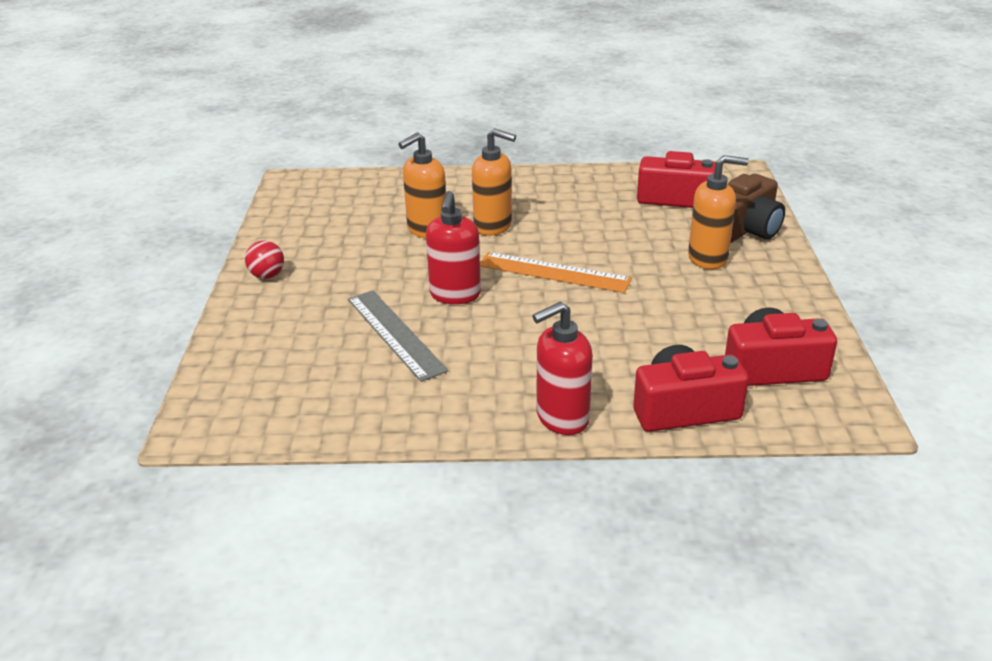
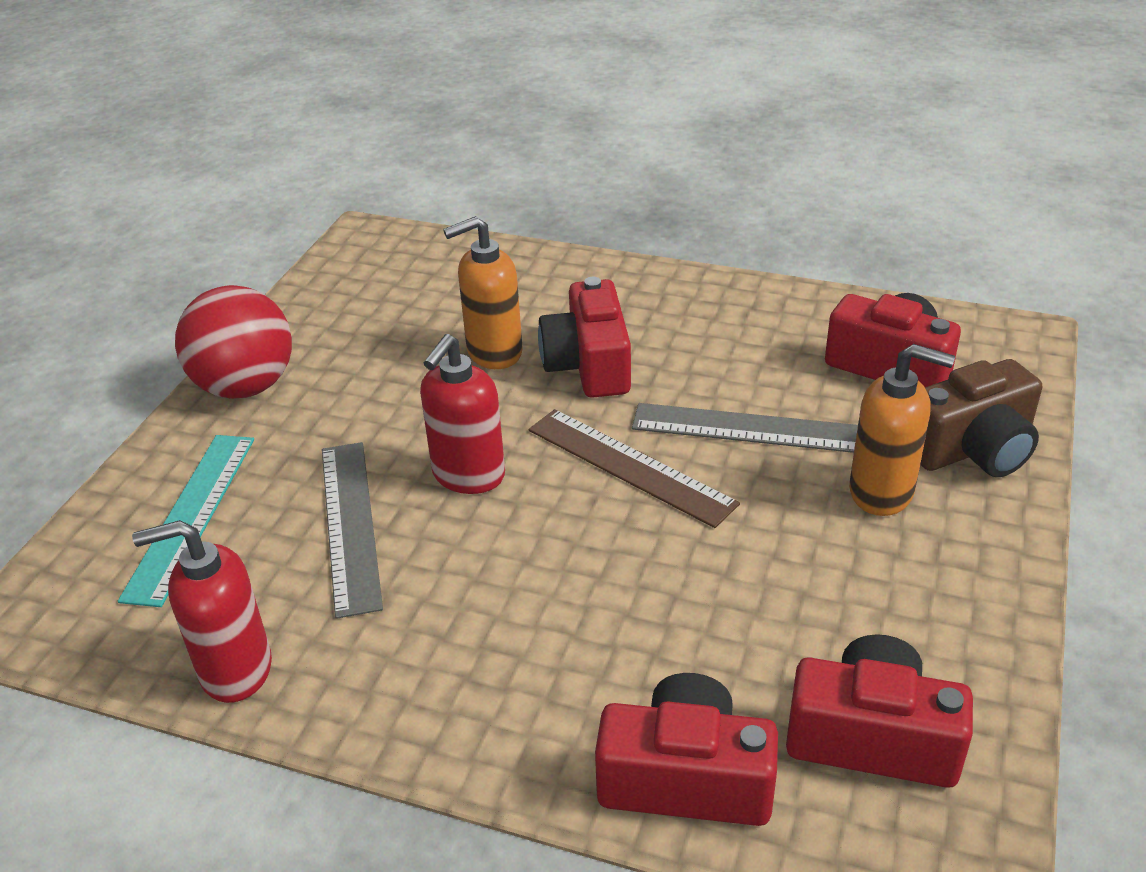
camera: 20 degrees right, 5 degrees up
(267, 276) = (246, 386): red ball -> red ball, size x2.06
(281, 350) = (191, 515): none -> turquoise ruler
(493, 226) = (589, 364): orange soap dispenser -> red camera
(554, 272) = (630, 466): orange ruler -> brown ruler
(562, 418) = (493, 742): red soap dispenser -> red soap dispenser (235, 670)
(612, 242) = (747, 428): none -> grey ruler

